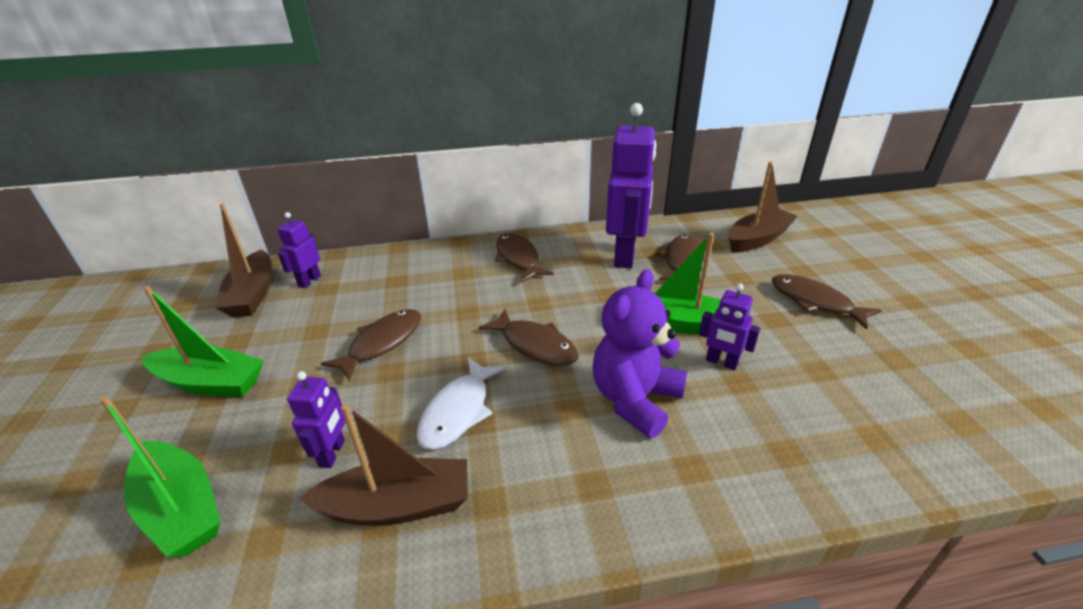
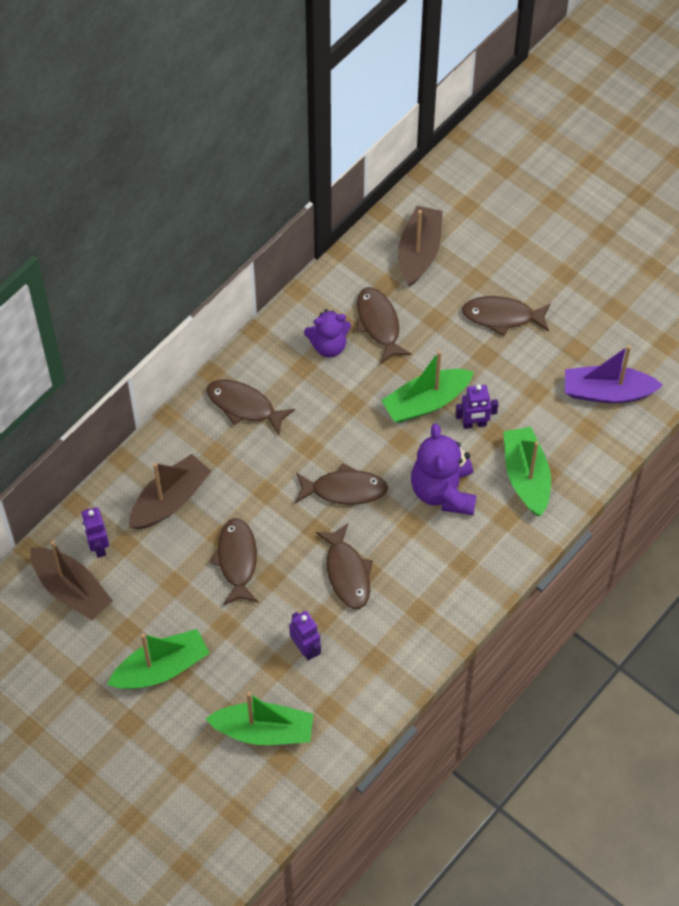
camera: 40 degrees left, 25 degrees up
(397, 505) = (375, 646): brown boat -> brown boat (170, 500)
(458, 411) = (347, 573): white fish -> brown fish
(625, 256) = (328, 345): purple robot -> purple teddy bear
(752, 440) = (526, 477): none -> green boat
(925, 414) = (607, 392): none -> purple boat

